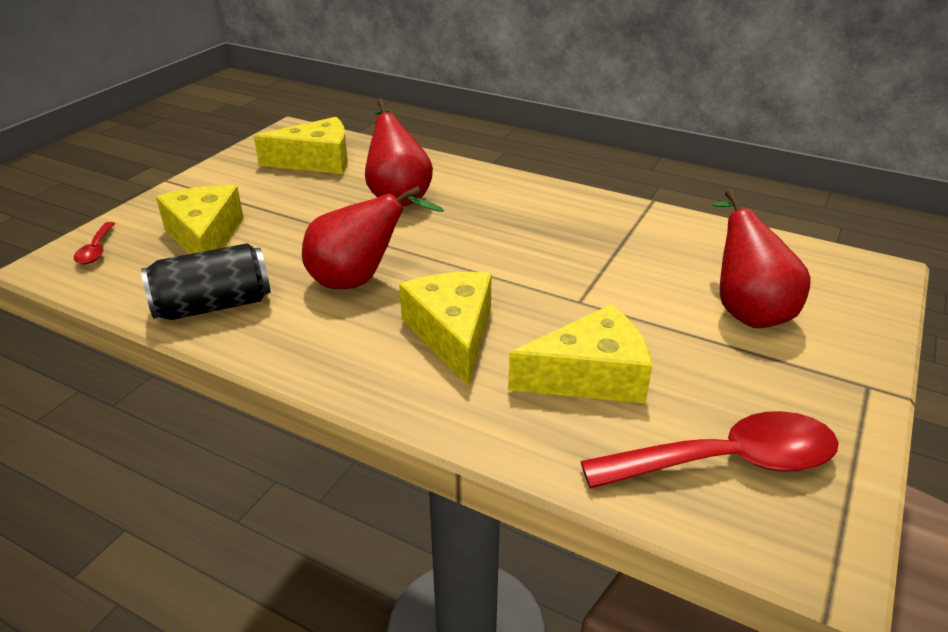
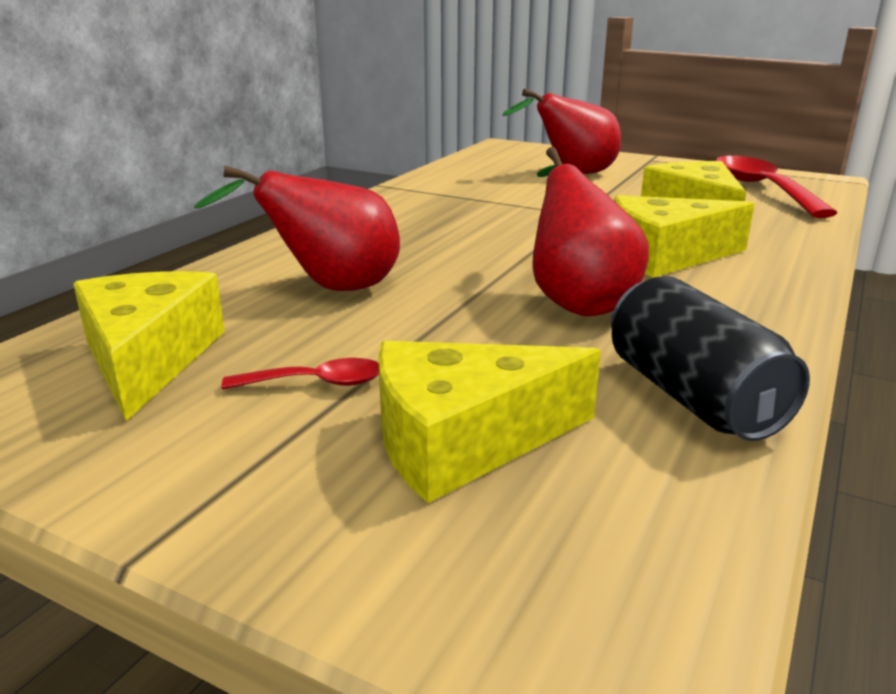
camera: 90 degrees left, 10 degrees down
(96, 250) = (540, 600): red spoon -> red spoon (316, 383)

